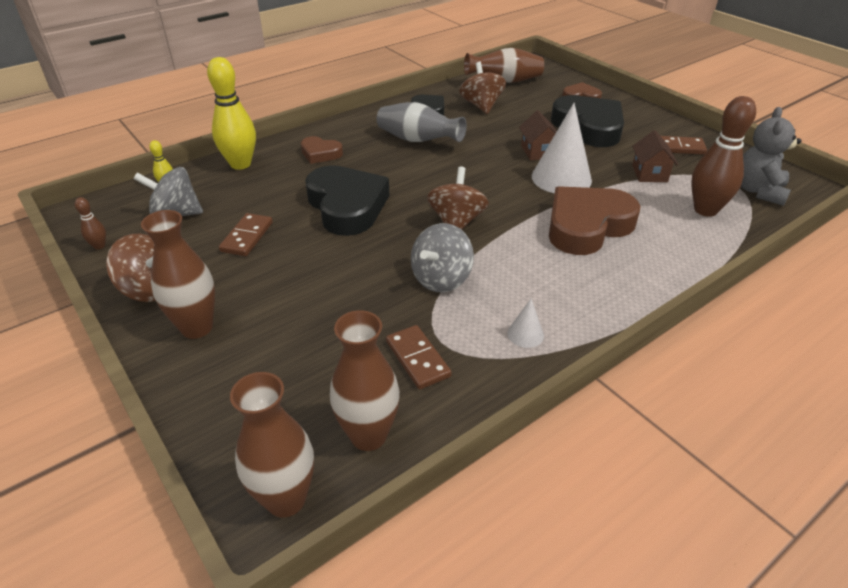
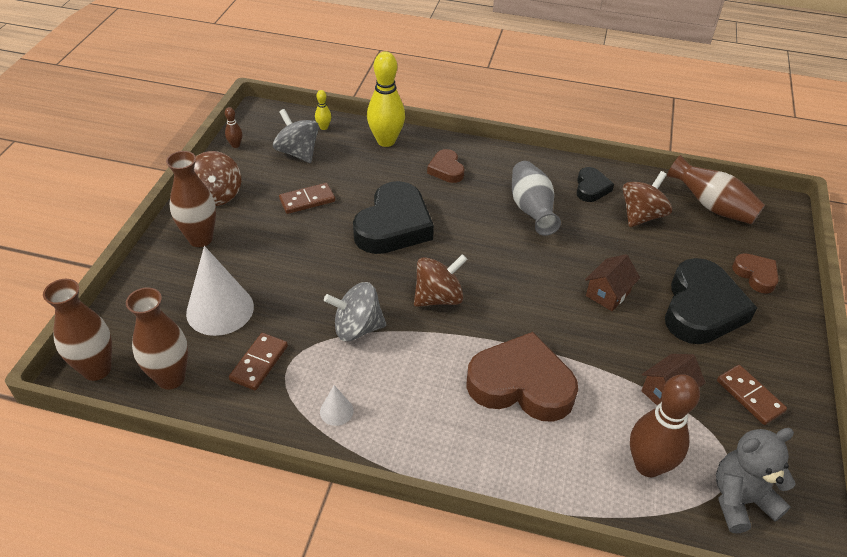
camera: 50 degrees right, 5 degrees up
(561, 178) = (580, 331): white cone -> white cone (220, 309)

